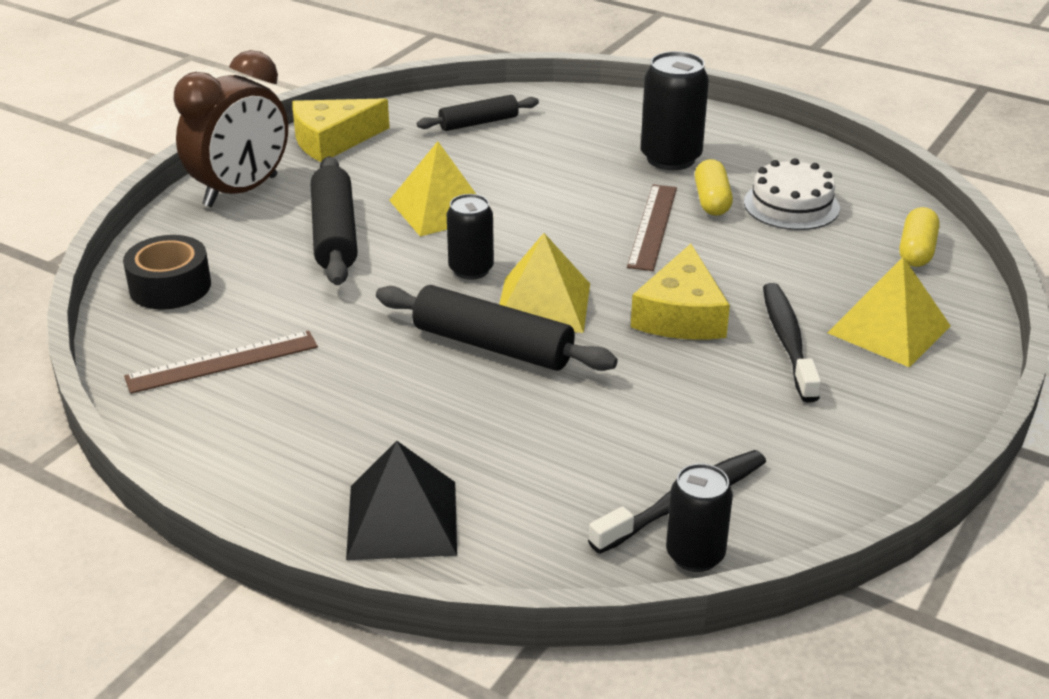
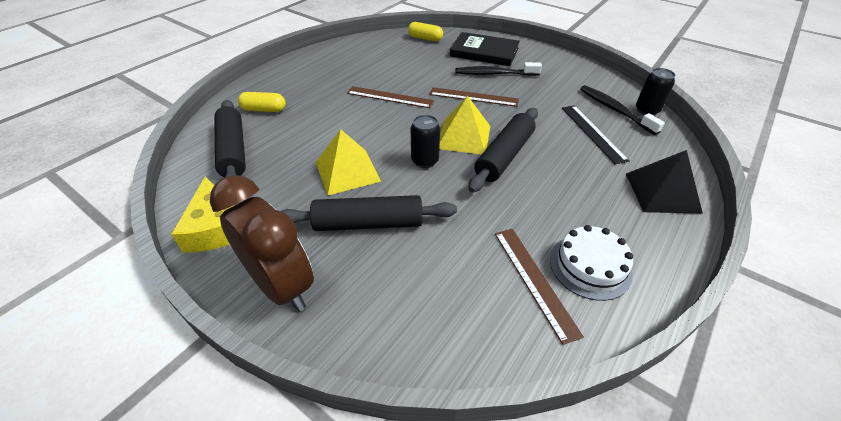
camera: 85 degrees left, 10 degrees up
(170, 286) = (431, 326): black tape -> none
(478, 123) = (233, 150): black rolling pin -> black rolling pin, size x1.60
(584, 457) = (593, 133): none -> black ruler
(670, 158) = (318, 85): black can -> none
(681, 314) = (473, 97): yellow cheese -> brown ruler
(712, 201) = (368, 78): yellow capsule -> yellow capsule (264, 110)
(791, 205) = (379, 59): white cake -> white cake (590, 266)
(889, 329) = (484, 52): yellow pyramid -> black book

